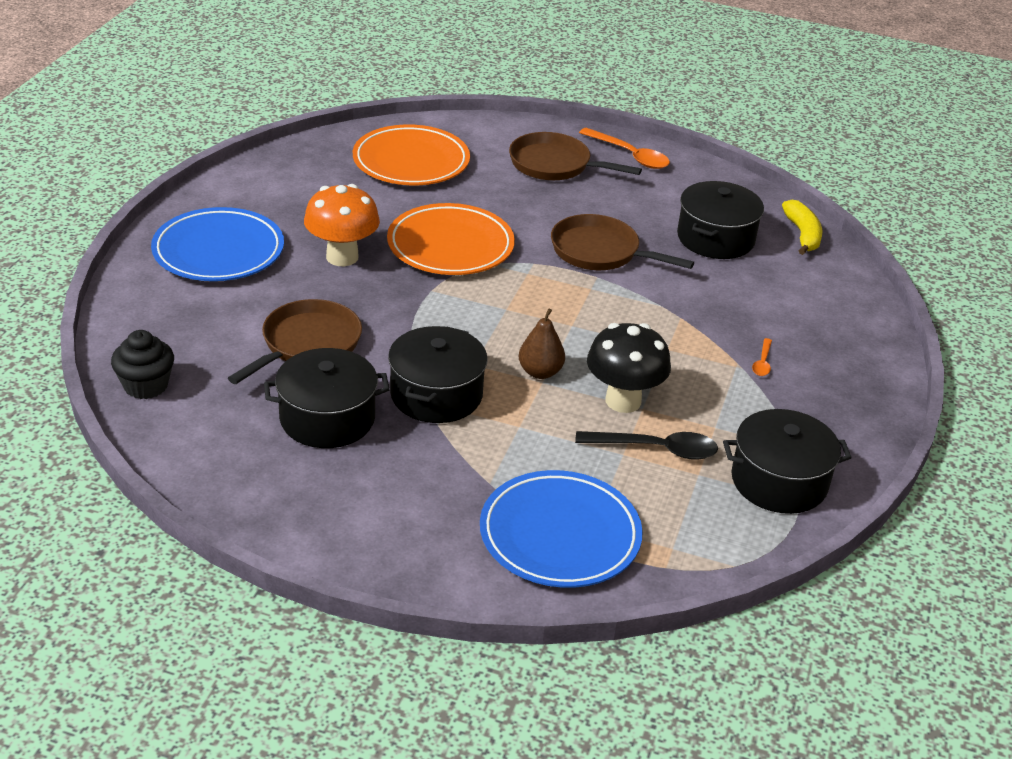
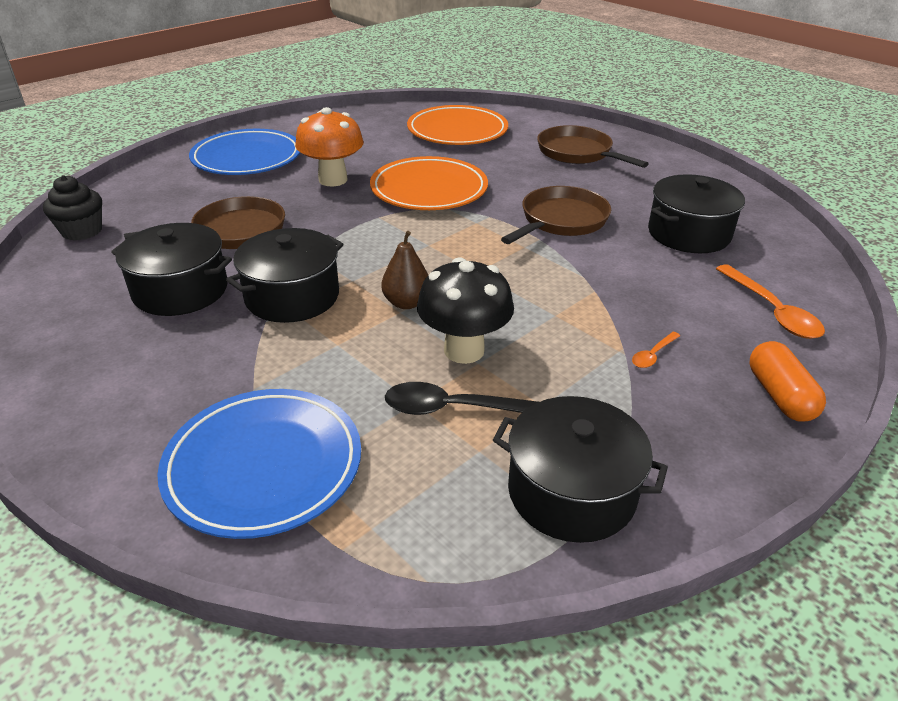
camera: 30 degrees right, 0 degrees up
(600, 252) = (560, 221): brown pan -> brown pan turned 75 degrees clockwise
(630, 155) = (654, 158): orange spoon -> orange spoon (772, 311)
(656, 449) = (455, 409): black spoon -> black spoon turned 150 degrees clockwise
(802, 235) = (790, 249): yellow banana -> none
(865, 369) = (779, 395): none -> orange capsule

